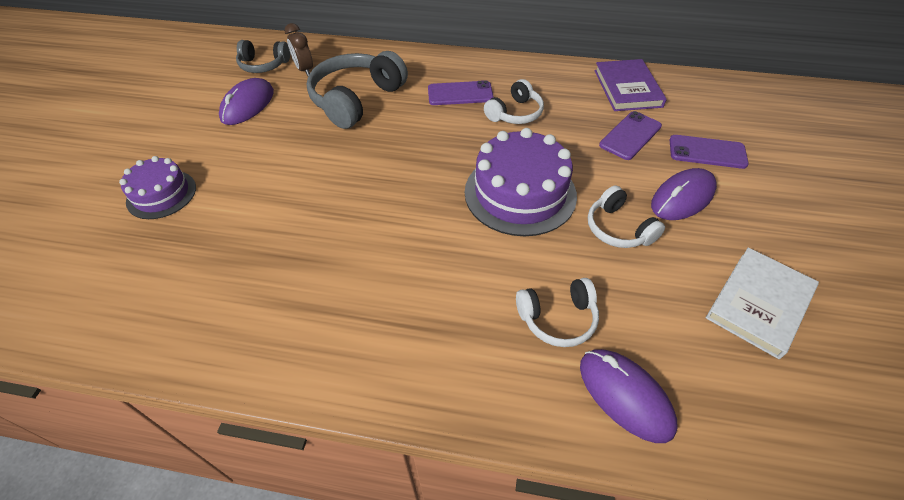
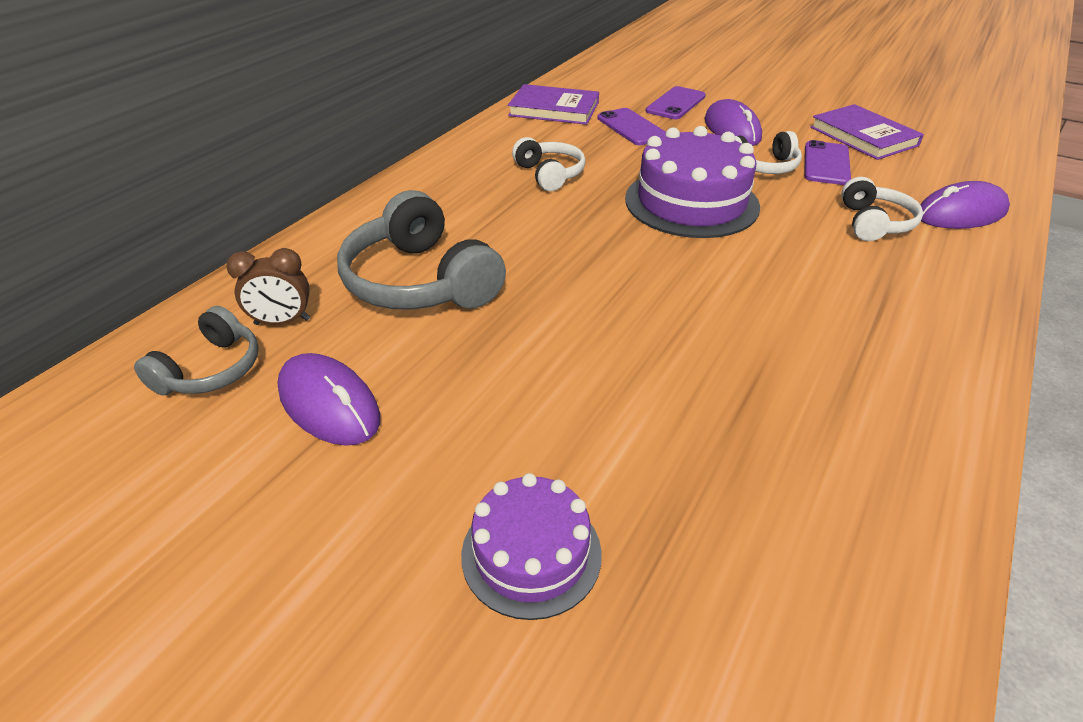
camera: 70 degrees left, 10 degrees down
(460, 94) = (480, 199): purple phone -> purple phone (826, 163)
(759, 304) = (863, 136): white book -> purple book

